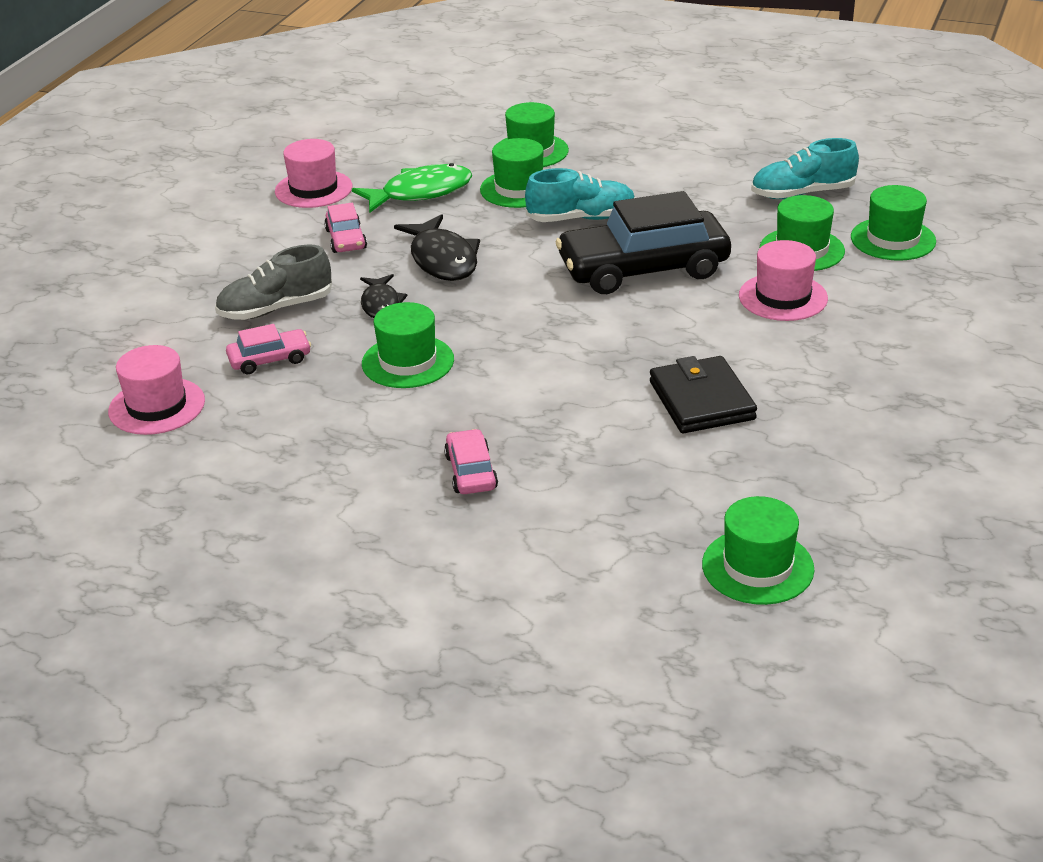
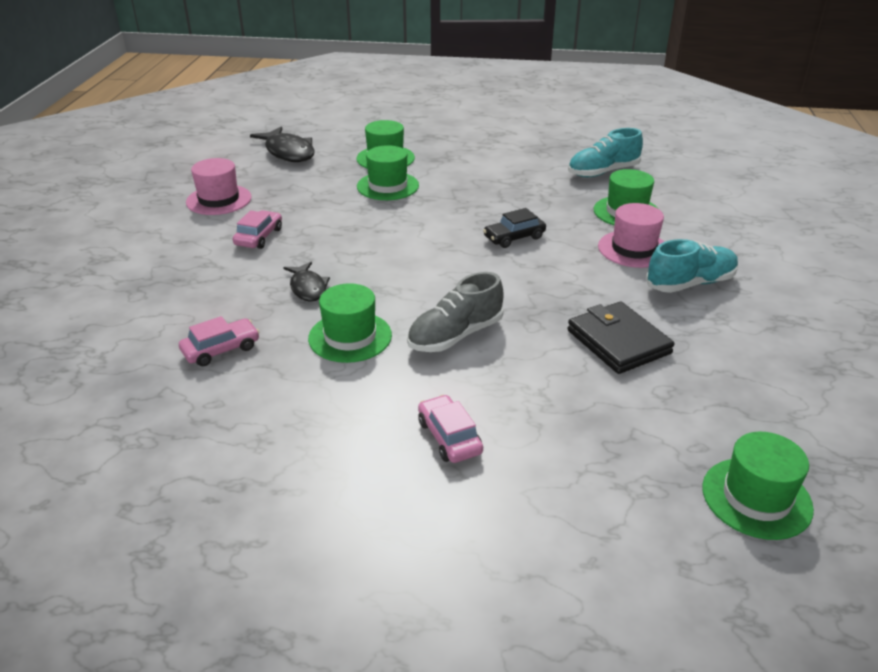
camera: 15 degrees left, 0 degrees up
(157, 406) = (119, 409): pink hat -> none
(276, 309) = (214, 302): grey shoe -> grey shoe (455, 335)
(346, 239) = (259, 237): pink car -> pink car turned 135 degrees counterclockwise
(420, 193) = (309, 195): green fish -> none
(442, 259) = (347, 245): black fish -> black fish (288, 152)
(581, 218) = (446, 203): turquoise shoe -> turquoise shoe (690, 283)
(643, 269) = (514, 237): black car -> black car, size x0.46
(893, 239) = (687, 198): green hat -> none

